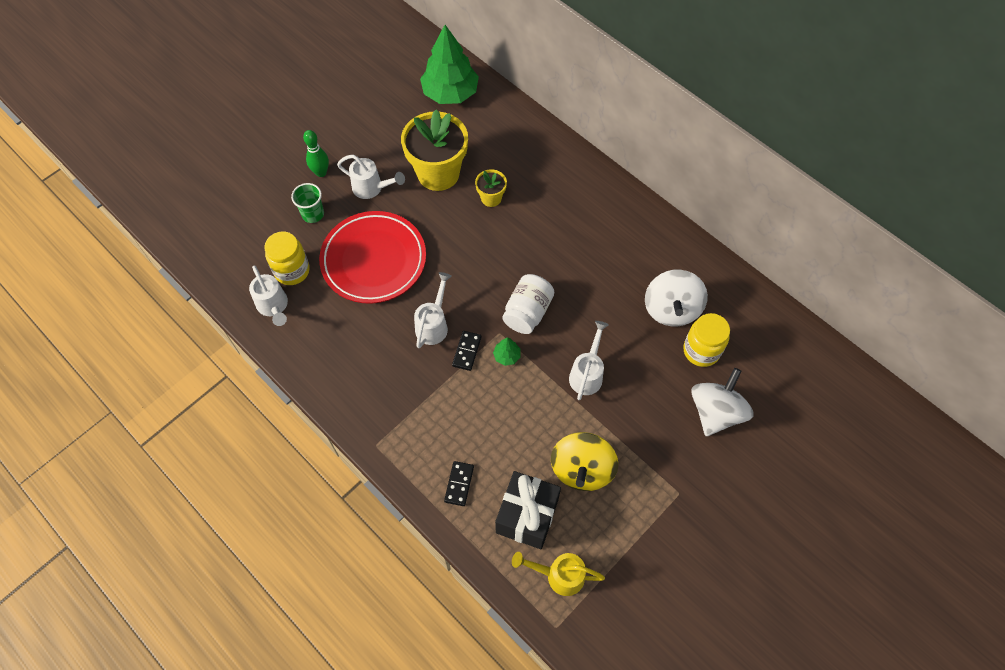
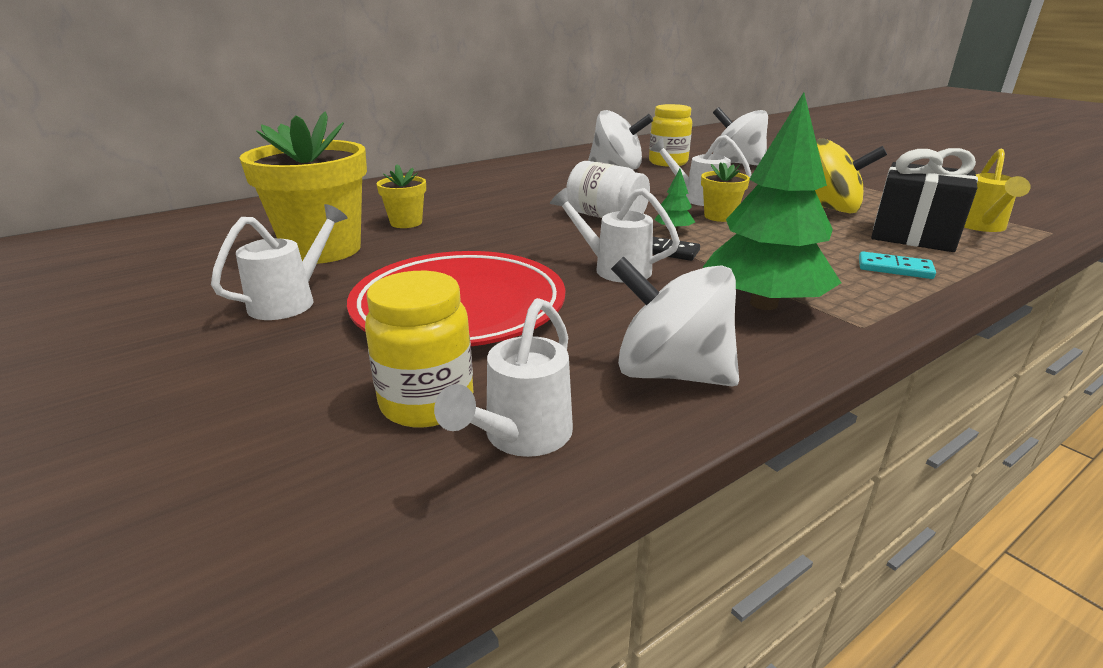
camera: 80 degrees left, 35 degrees down
(273, 306) = (521, 437): white watering can -> white watering can turned 135 degrees clockwise
(313, 214) = (286, 367): green cup -> none
(321, 172) = (181, 352): green bowling pin -> none
(321, 355) = (670, 373): none -> white spinning top
(450, 93) = (176, 233): green tree -> green tree (764, 304)
(459, 484) = (894, 268): black domino -> turquoise domino
(544, 387) = (719, 216): none -> yellow flower pot

